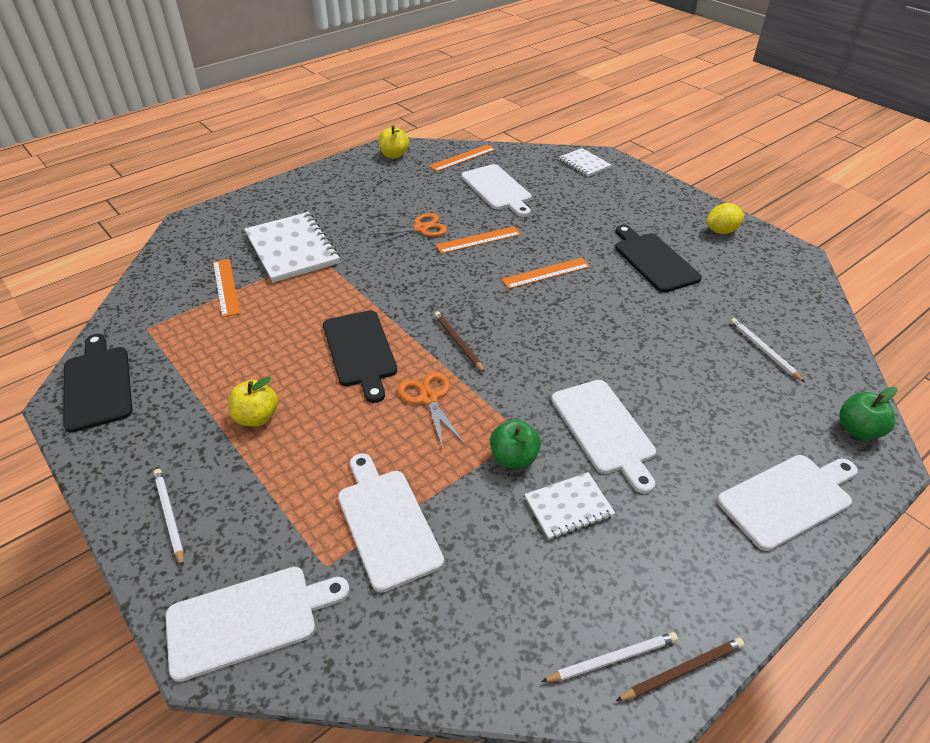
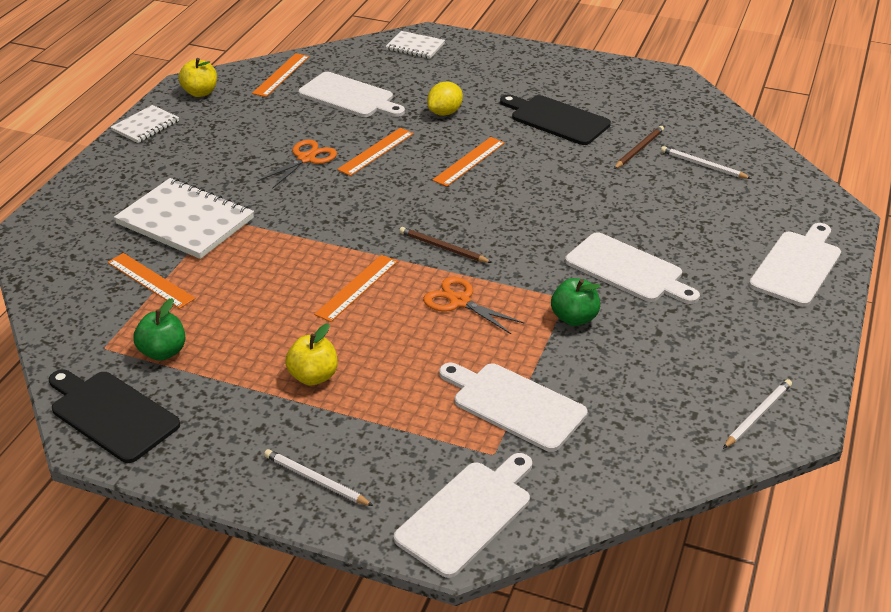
camera: 30 degrees left, 5 degrees down
(360, 351) = (357, 287): black cutting board -> orange ruler
(568, 507) = (647, 335): white notebook -> white notebook (145, 126)
(682, 670) = (807, 401): brown pencil -> brown pencil (639, 149)
(721, 231) = (594, 75): yellow lemon -> yellow lemon (445, 113)
(858, 430) = (811, 200): green apple -> green apple (163, 352)

